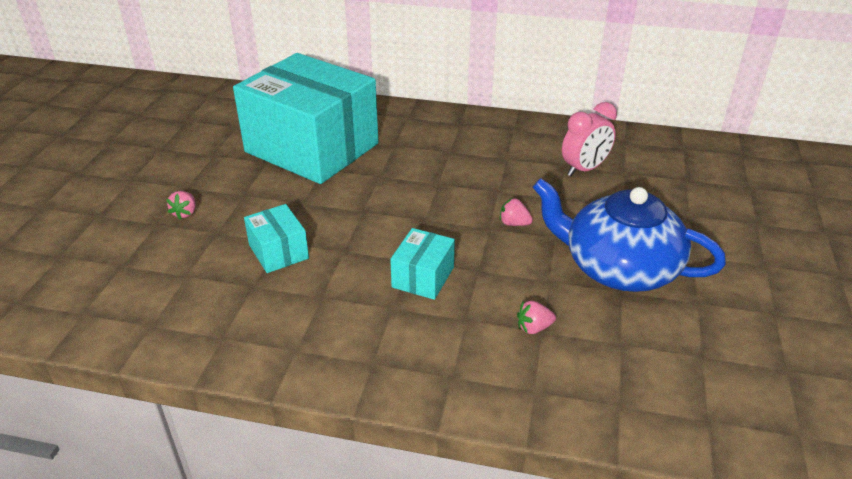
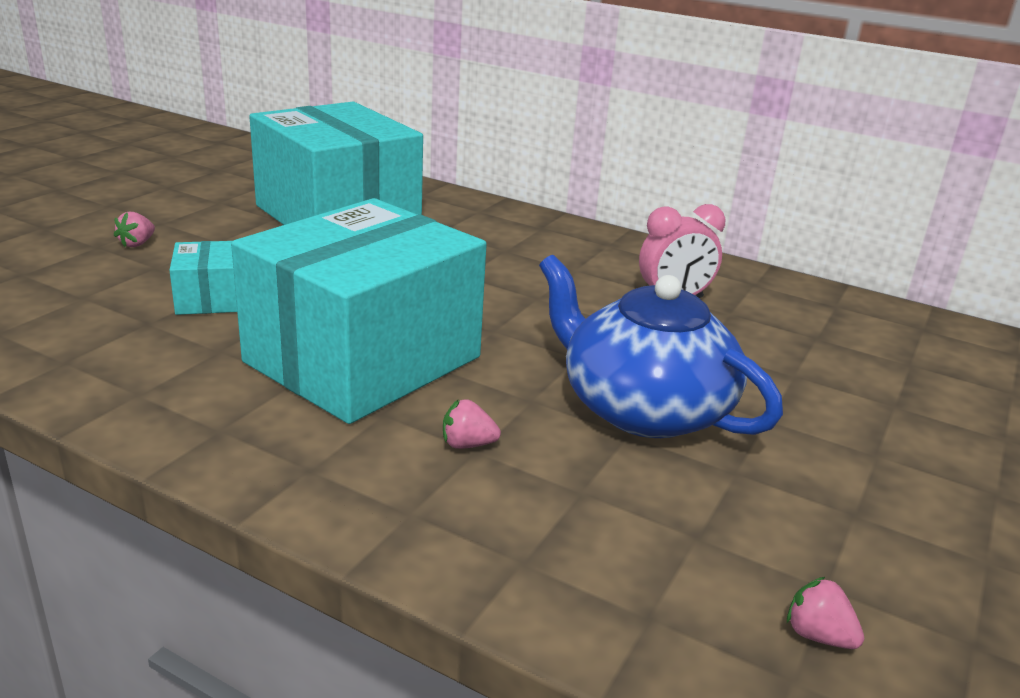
camera: 15 degrees right, 10 degrees down
(423, 277) = (363, 360): turquoise box -> turquoise box, size x2.42
(514, 223) = (531, 333): pink strawberry -> pink strawberry (818, 635)

